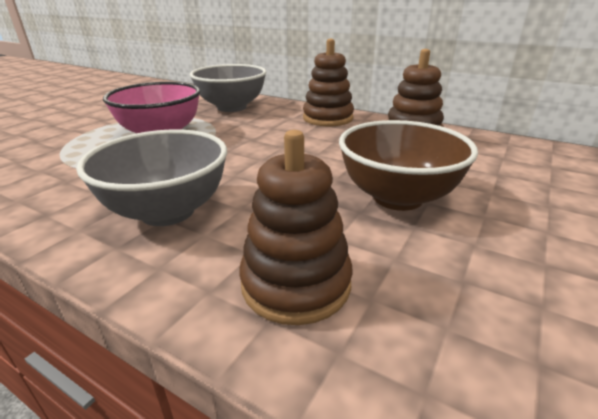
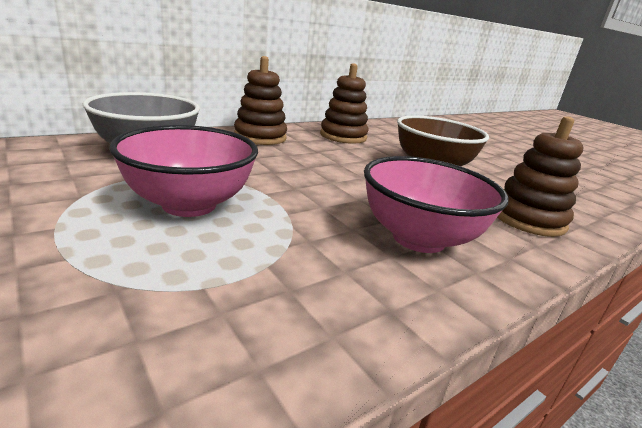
camera: 70 degrees left, 5 degrees down
(168, 211) = (418, 238): grey bowl -> pink bowl

